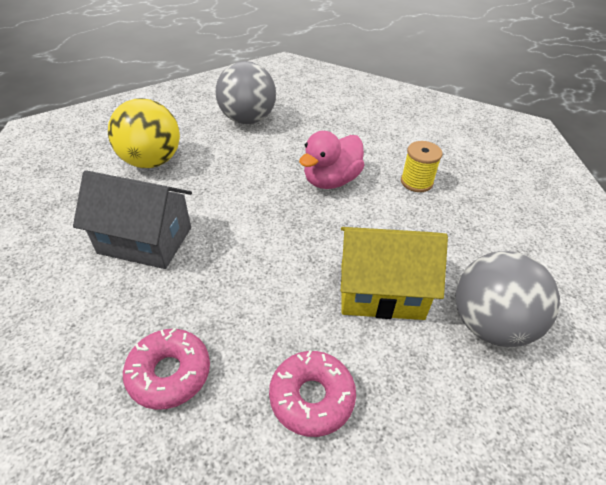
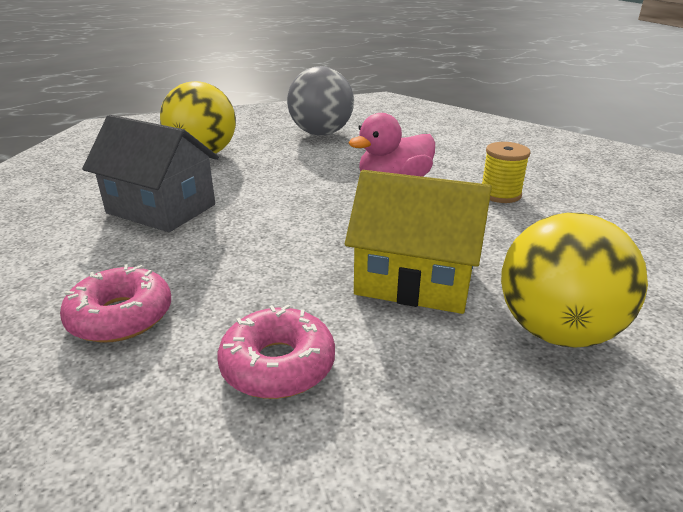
camera: 15 degrees right, 15 degrees down
(490, 324) = (556, 331): grey ball -> yellow ball

